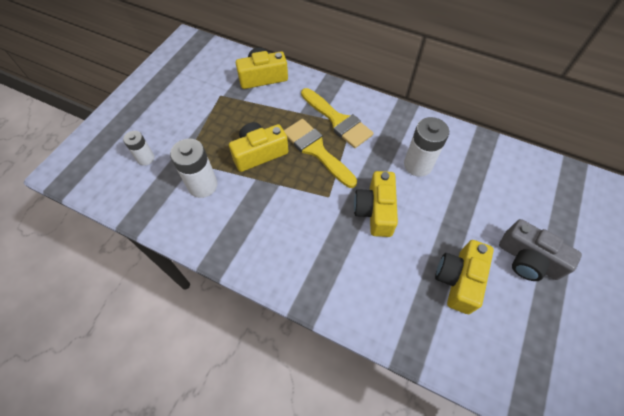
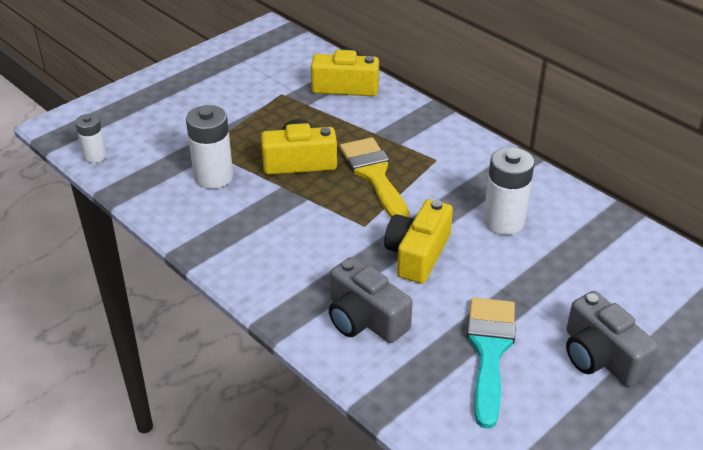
camera: 20 degrees right, 20 degrees down
(146, 158) = (160, 136): white battery -> white battery (95, 156)
(338, 120) = (420, 152): yellow brush -> none
(365, 281) = (364, 319): none -> grey camera
(458, 280) = (489, 351): yellow camera -> turquoise brush

